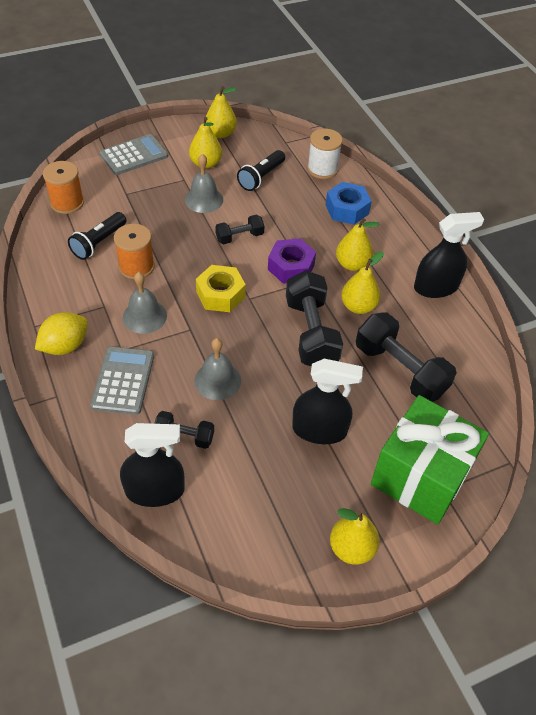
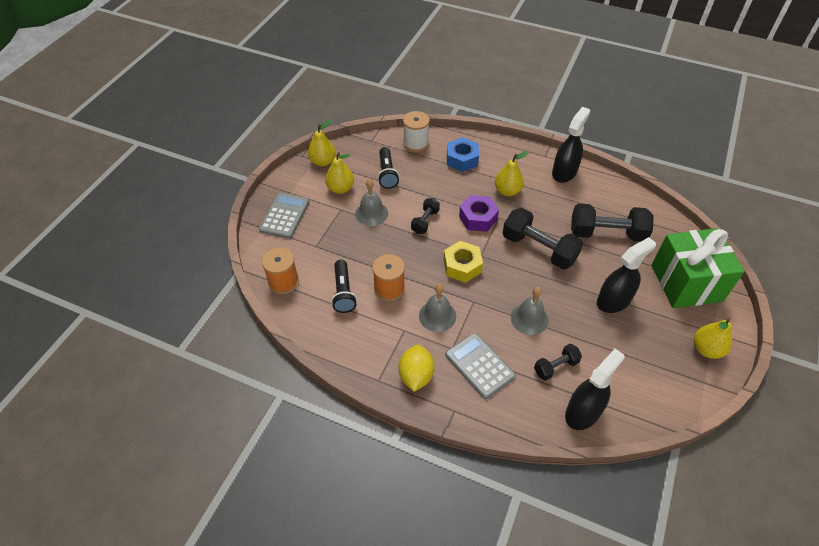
camera: 40 degrees left, 0 degrees up
(358, 306) = (542, 214): yellow pear -> none

